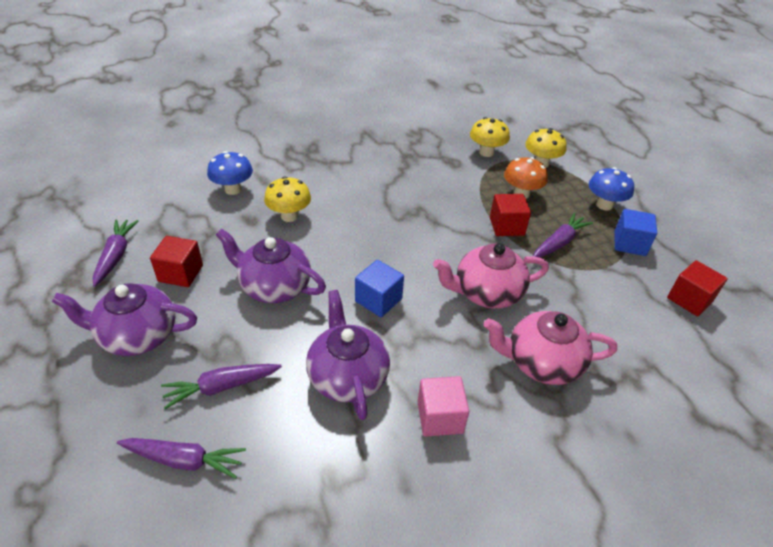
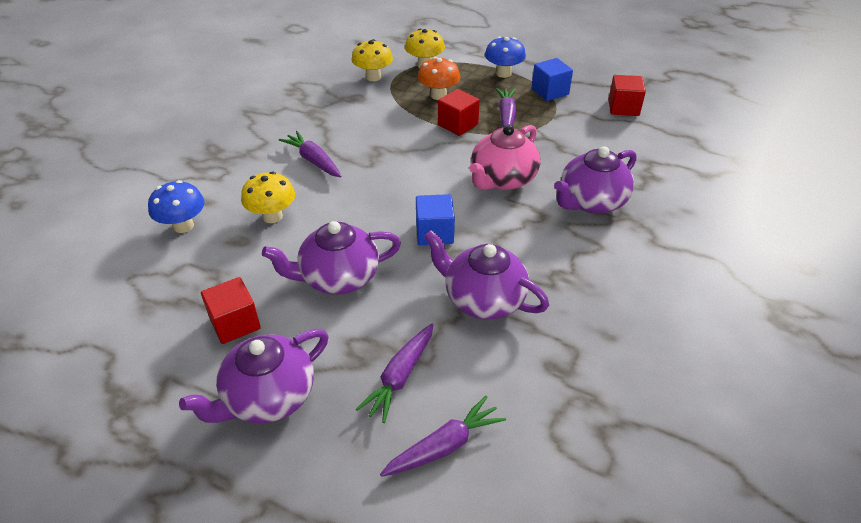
camera: 40 degrees left, 0 degrees up
(116, 256) = (142, 353): purple carrot -> purple carrot (313, 161)
(440, 417) = (575, 279): pink cube -> none
(541, 363) = (591, 202): pink teapot -> purple teapot

